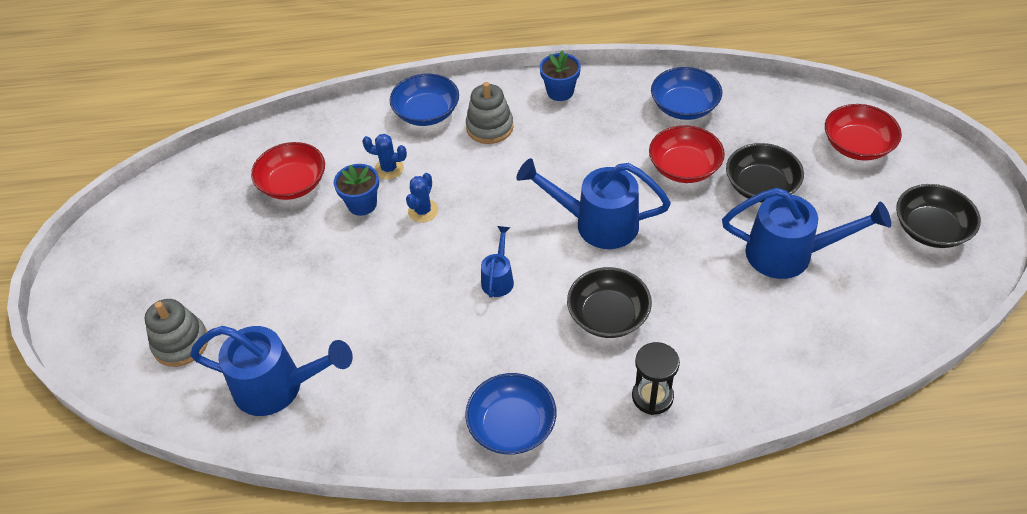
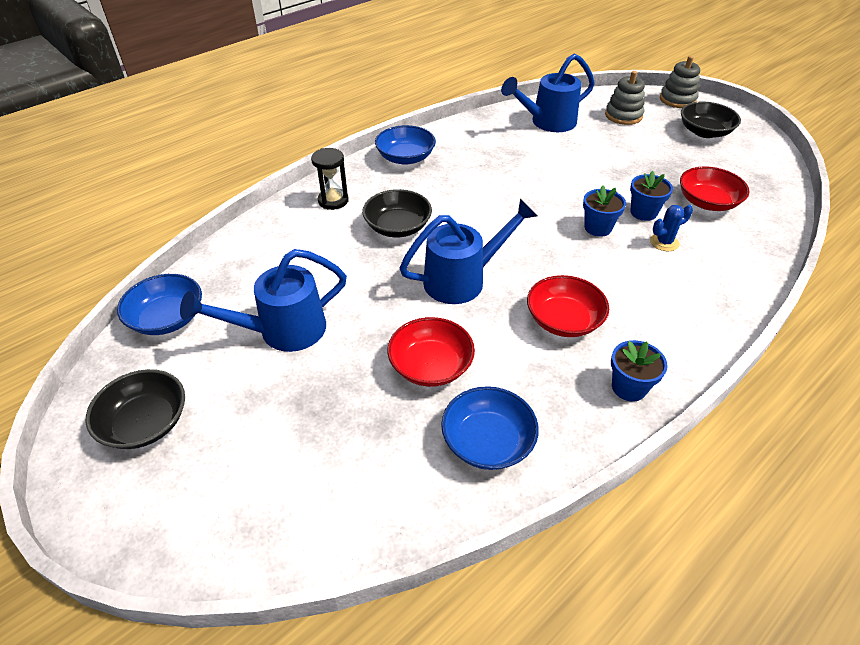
camera: 140 degrees right, 5 degrees down
(423, 211) = (598, 228): blue cactus -> blue flower pot
(426, 113) = (708, 299): blue bowl -> blue bowl (167, 318)
(490, 127) = (641, 314): grey stacking toy -> grey stacking toy (677, 100)
(498, 279) = (493, 214): blue watering can -> none
(761, 186) = (343, 384): black bowl -> black bowl (704, 132)
(857, 146) = (256, 496): red bowl -> red bowl (563, 320)

